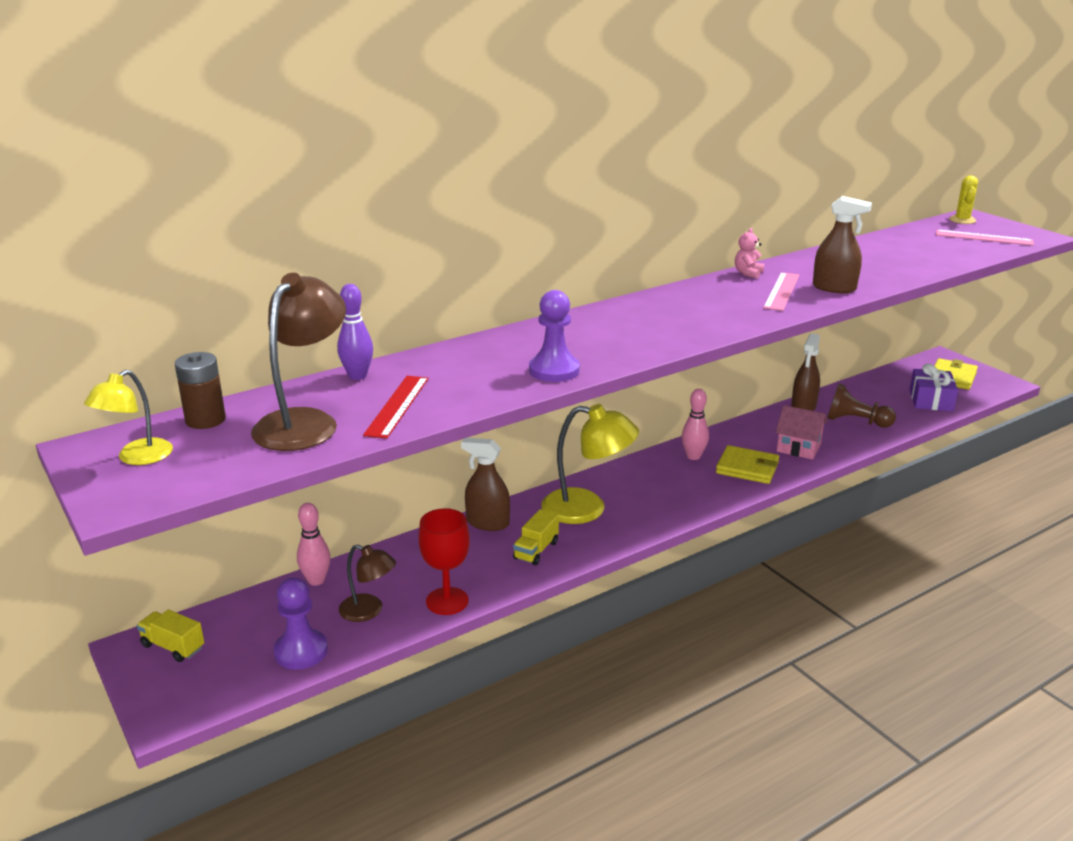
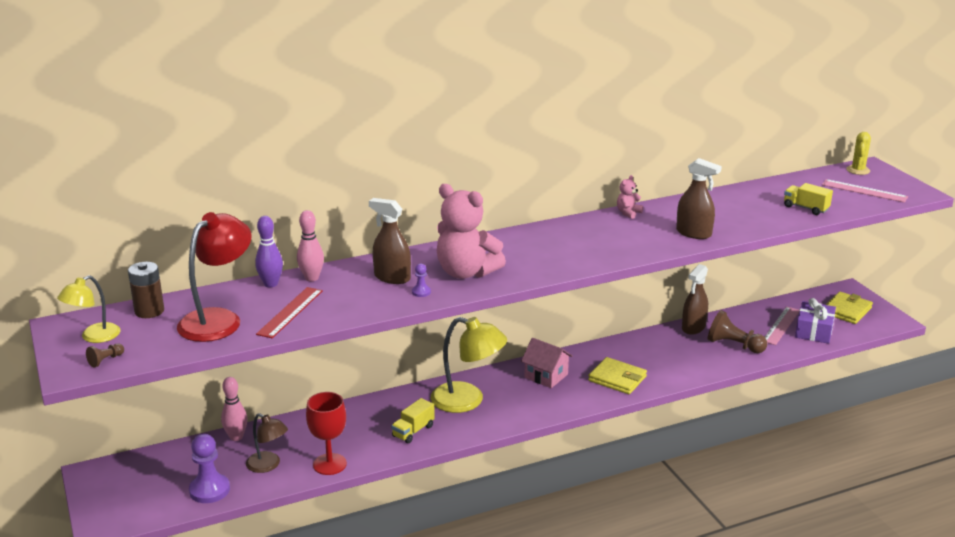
camera: 10 degrees right, 0 degrees up
(163, 486) = (105, 360): none -> brown pawn
(173, 647) = (119, 476): yellow truck -> yellow truck (806, 208)
(304, 422) = (218, 319): brown lamp -> red lamp
(487, 523) = (383, 404): brown spray bottle -> brown spray bottle (392, 277)
(554, 370) = (421, 292): purple pawn -> purple pawn, size x0.48
(597, 345) = (466, 272): none -> pink teddy bear
(693, 456) = (576, 364): pink bowling pin -> pink bowling pin (312, 278)
(782, 291) = (647, 233): pink ruler -> pink ruler (781, 325)
(798, 447) = (671, 364): pink house -> pink house (546, 376)

